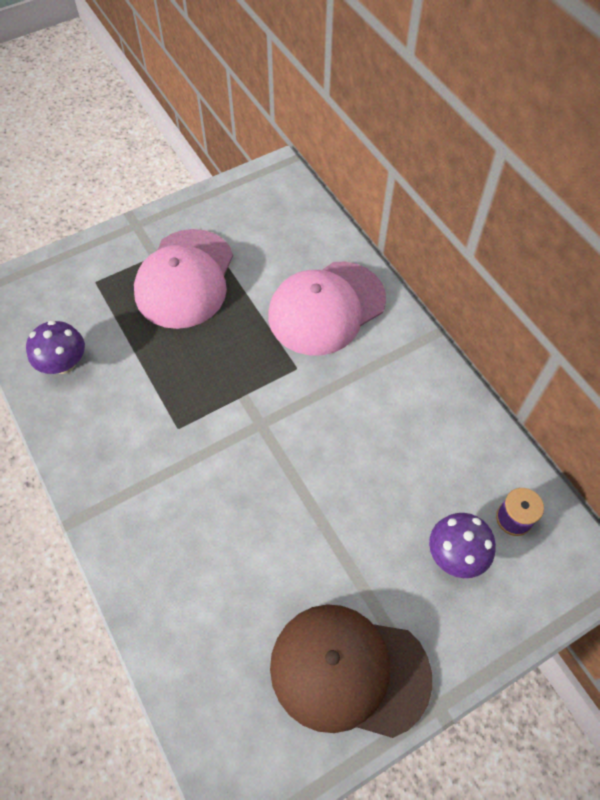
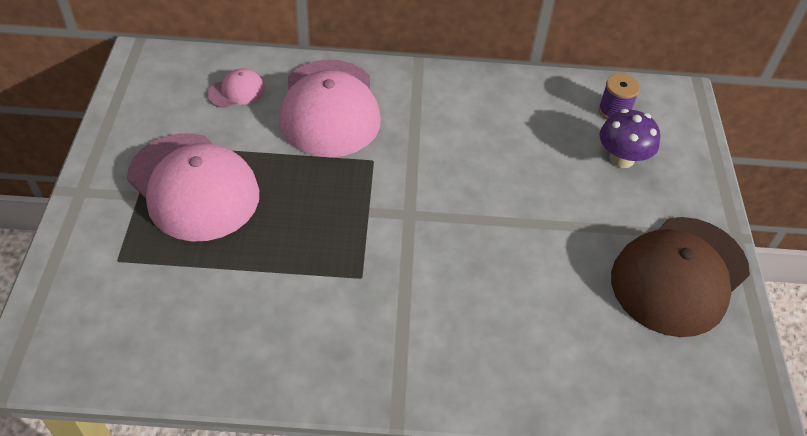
camera: 60 degrees left, 10 degrees down
(64, 363) = (196, 337): purple mushroom -> none
(294, 243) = (236, 91): none -> pink cap

